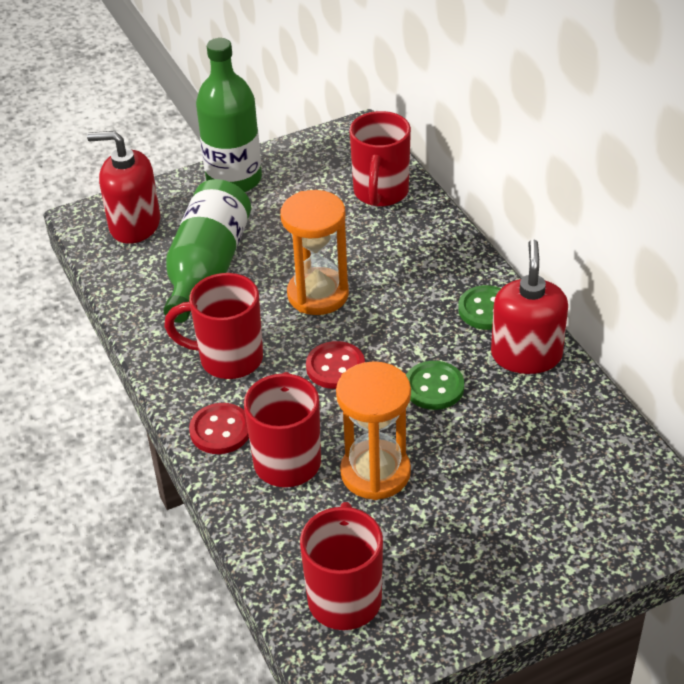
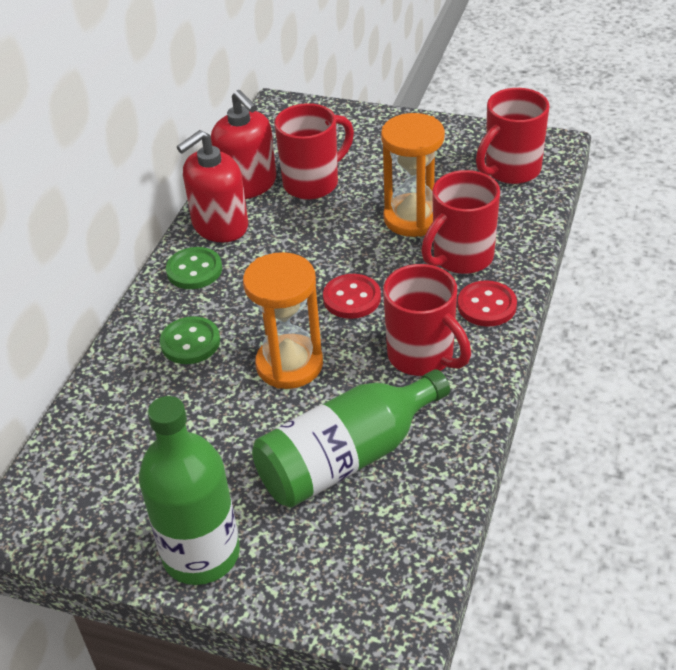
camera: 135 degrees left, 0 degrees up
(134, 225) = (360, 569): red soap dispenser -> red soap dispenser (248, 184)
(380, 193) = (108, 427): red mug -> red mug (313, 183)
(434, 387) = (306, 243): green button -> green button (190, 342)

